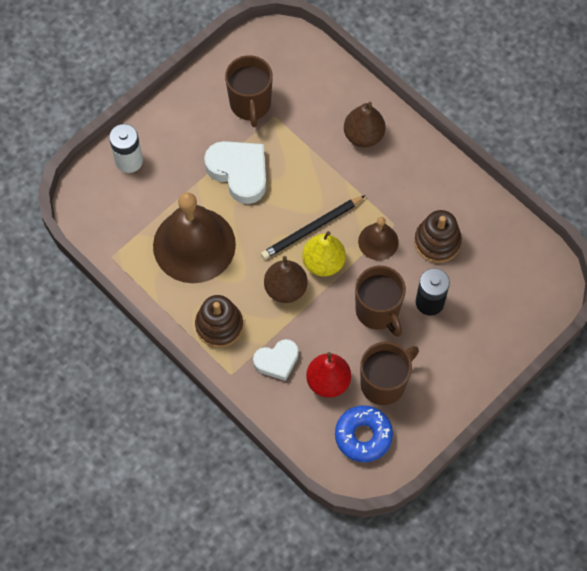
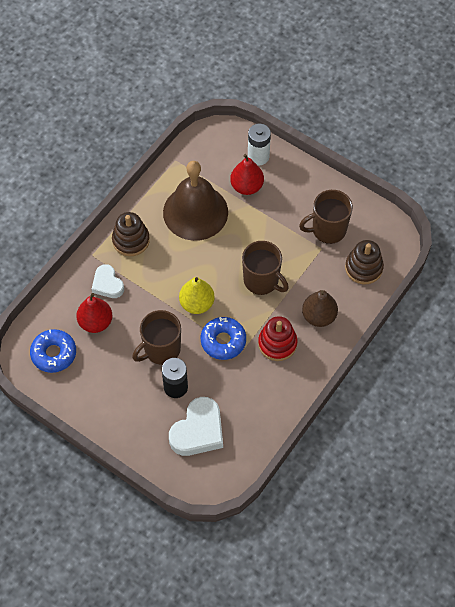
camera: 80 degrees right, 5 degrees down
(170, 181) = (246, 186): none -> red pear
(239, 172) = (264, 232): white heart -> white heart (198, 431)
(285, 288) = (169, 280): brown pear -> none
(311, 229) = (225, 291): black pencil -> none
(378, 241) = (223, 341): brown bell -> blue donut
(384, 383) = (100, 362): brown mug -> brown mug (262, 281)
(391, 185) = (277, 343): none -> red stacking toy
(437, 242) = (231, 386): brown stacking toy -> brown stacking toy (363, 268)

